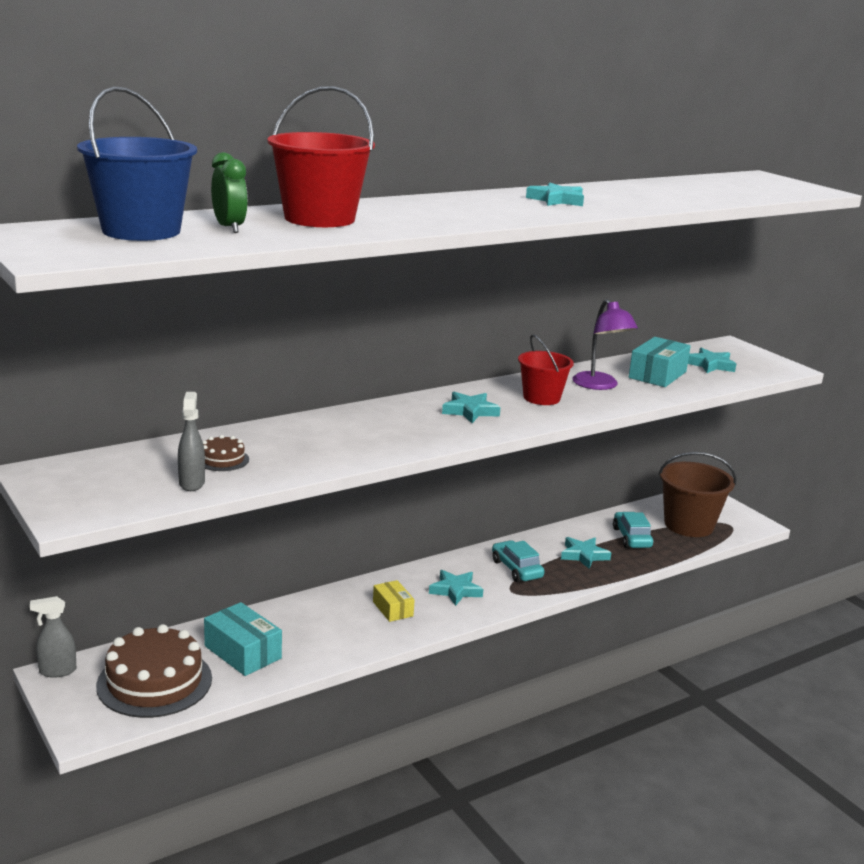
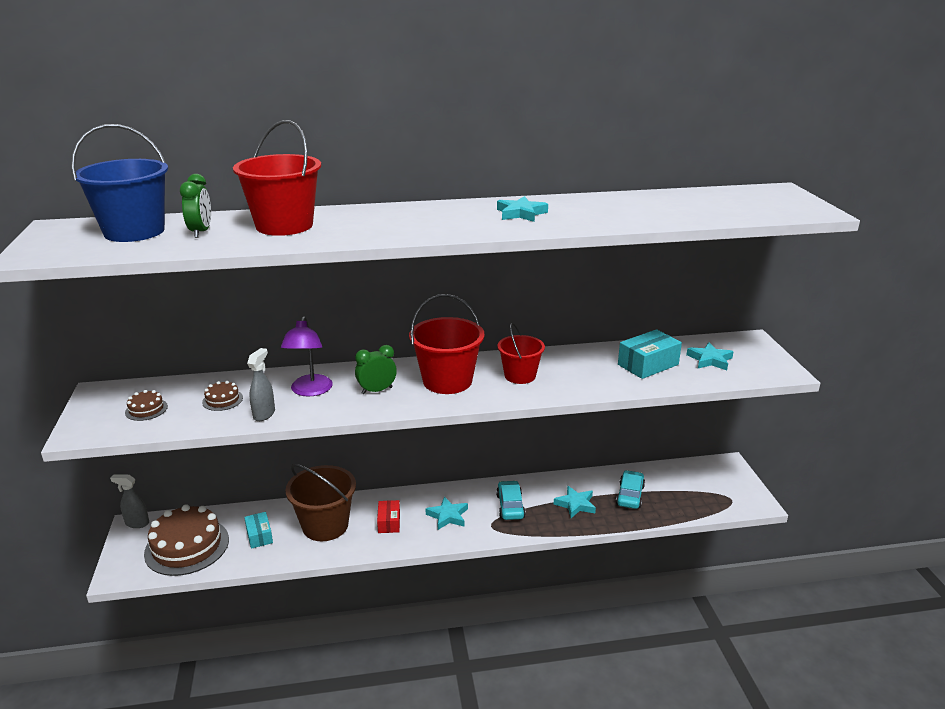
camera: 25 degrees right, 5 degrees up
(132, 481) = (146, 409): none -> brown cake
(192, 483) = (181, 418): grey spray bottle -> grey spray bottle (264, 414)
(242, 652) = (259, 536): turquoise box -> turquoise box, size x0.63
(392, 609) = (389, 522): yellow box -> red box
(401, 429) = (377, 390): none -> green clock
(470, 411) = (447, 381): turquoise star -> red bucket
(600, 385) = (583, 369): purple lamp -> purple lamp (310, 391)
(688, 525) = (691, 492): brown bucket -> brown bucket (325, 525)

